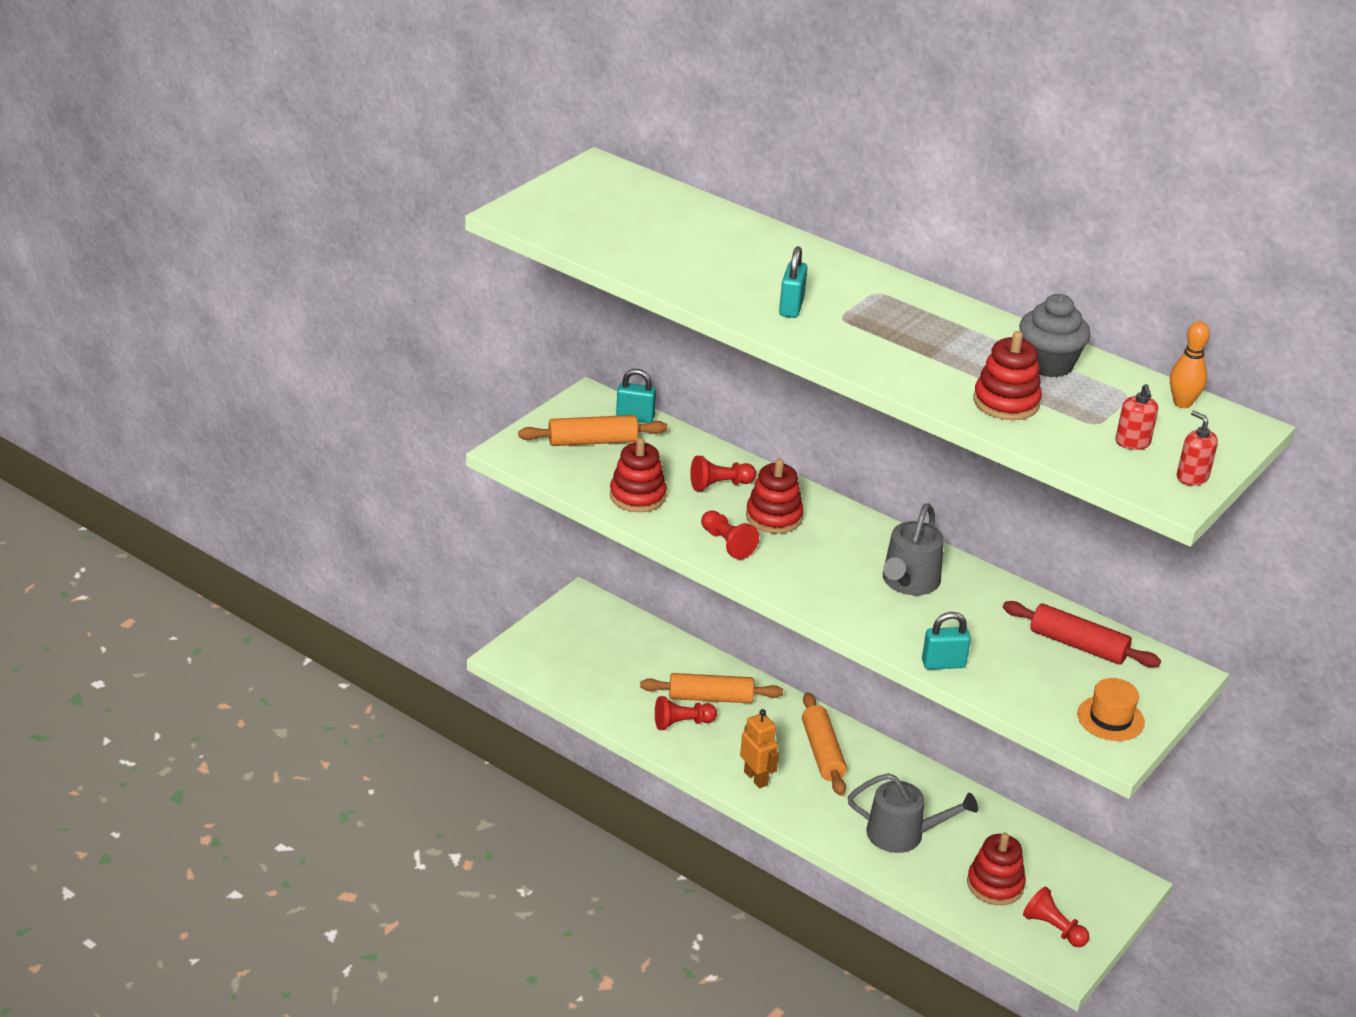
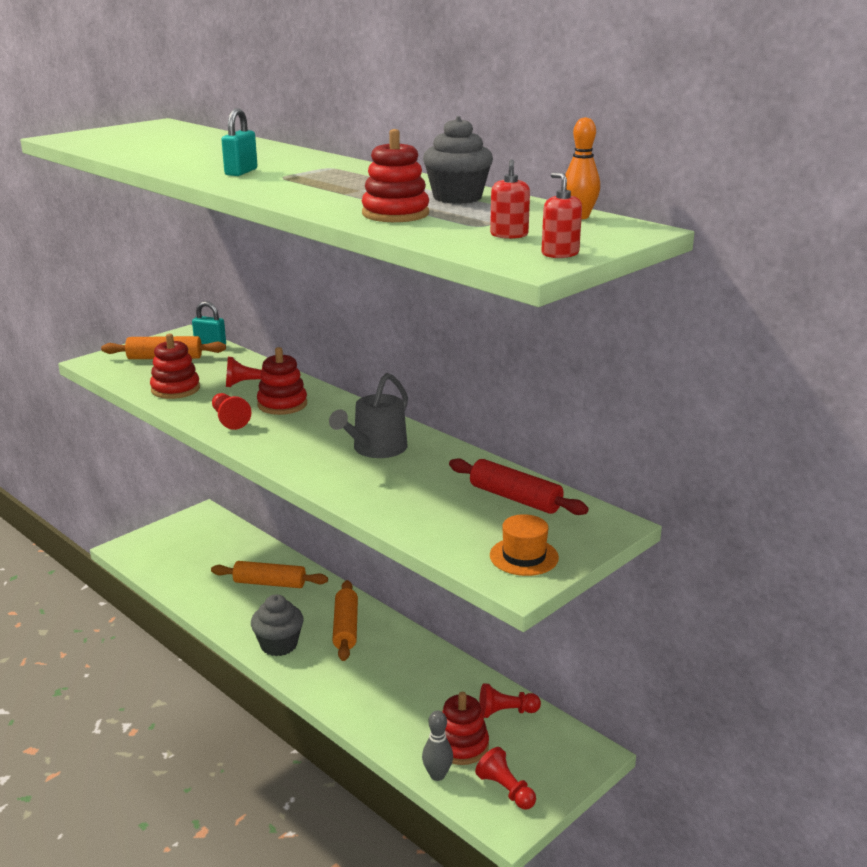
camera: 10 degrees right, 10 degrees down
(682, 723) = (236, 600): red pawn -> red pawn (506, 712)
(756, 778) = (279, 645): orange robot -> grey cupcake
(902, 834) = (390, 697): grey watering can -> none
(943, 664) = (375, 507): turquoise padlock -> none
(981, 917) = (437, 775): none -> grey bowling pin

